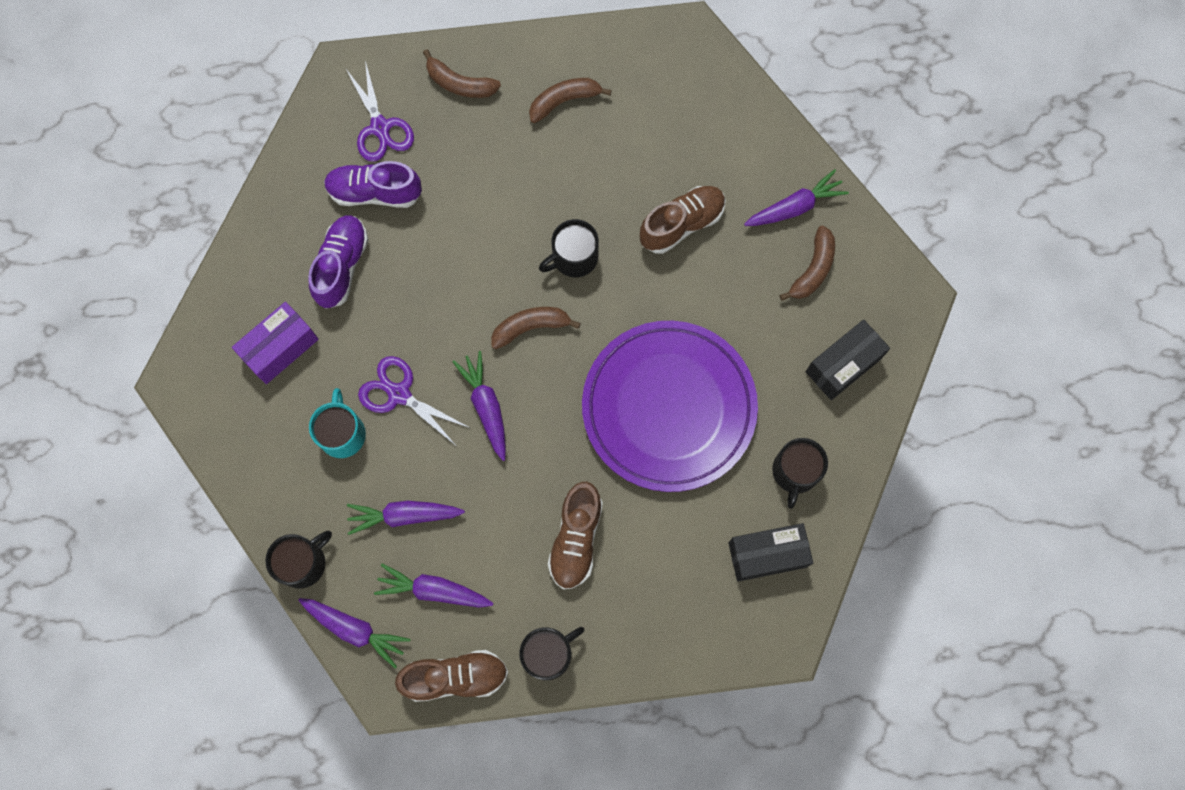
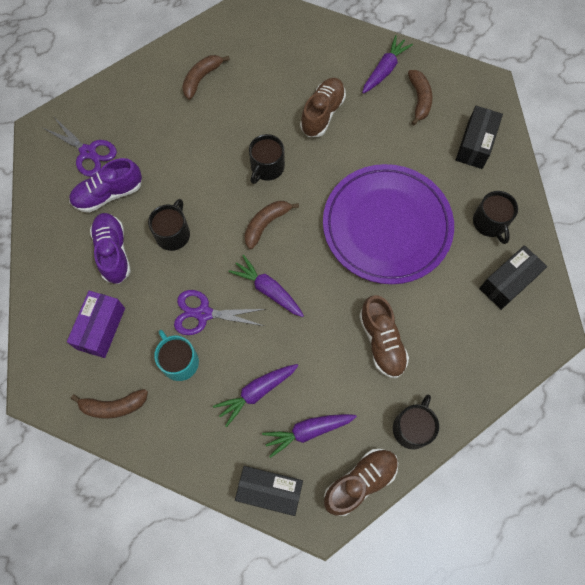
camera: 30 degrees left, 5 degrees down
(303, 563) = (204, 466): black mug -> black mug (173, 234)
(355, 630) = (270, 491): purple carrot -> black box
(460, 84) = (126, 101): brown banana -> brown banana (113, 406)

